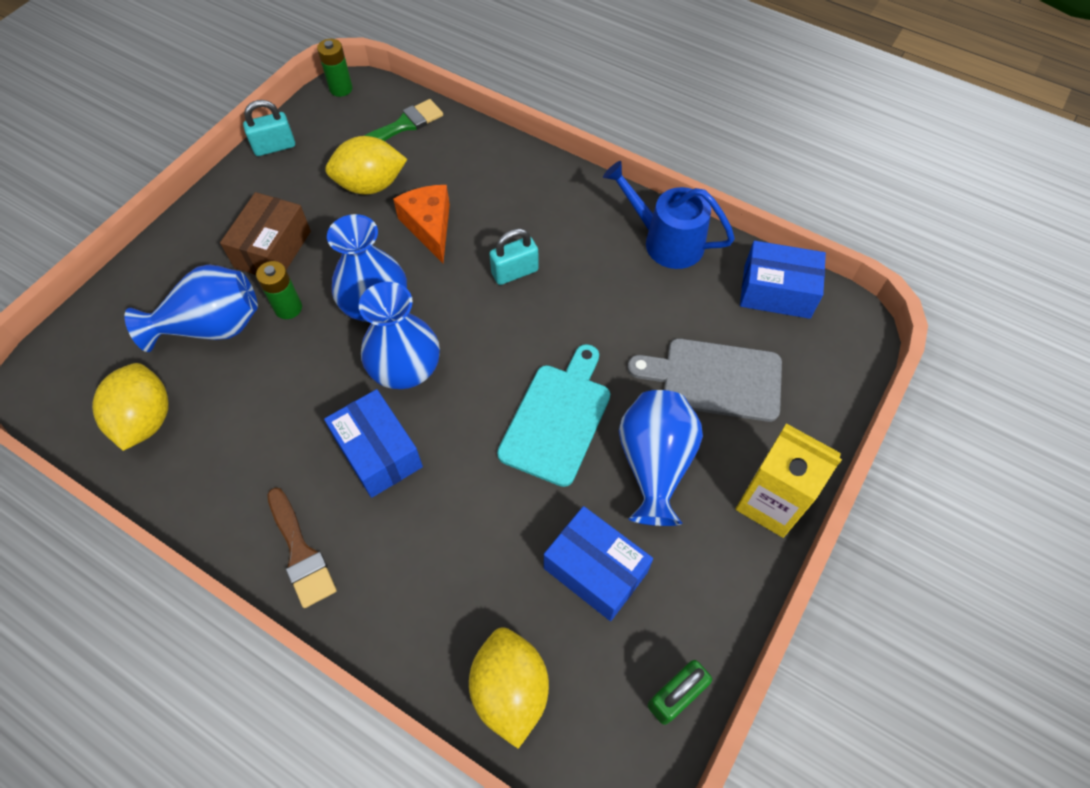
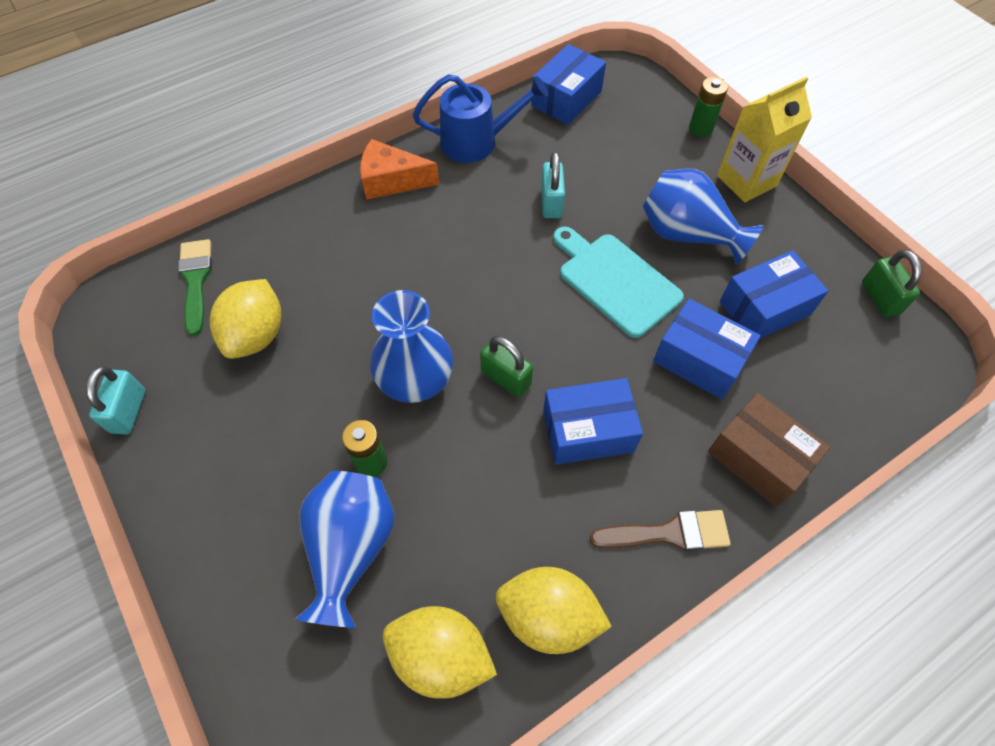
camera: 65 degrees left, 0 degrees up
(273, 249) = (280, 455): brown box -> brown box (758, 458)
(341, 89) = (93, 319): green battery -> green battery (700, 128)
(405, 369) = (505, 378): blue vase -> green padlock
(429, 227) = (347, 302): orange cheese -> orange cheese (391, 181)
(499, 524) = (699, 360): none -> blue box
(510, 690) = (849, 404): yellow lemon -> yellow lemon (548, 616)
(515, 272) = (445, 255): turquoise padlock -> turquoise padlock (551, 202)
(665, 241) = (477, 142): blue watering can -> blue watering can turned 150 degrees counterclockwise
(715, 379) = (626, 167): grey cutting board -> none

